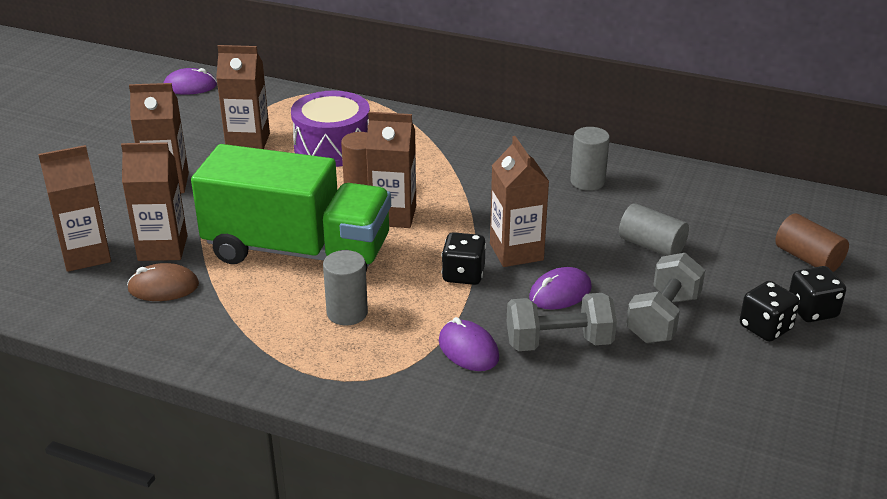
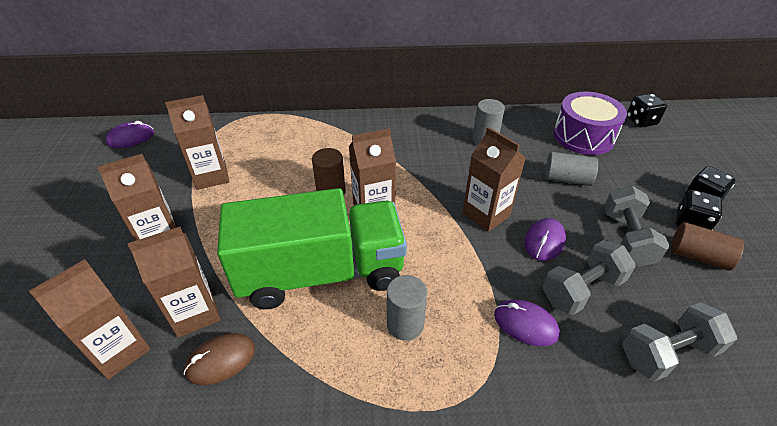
camera: 25 degrees left, 10 degrees up
(332, 147) = (284, 162): purple drum -> purple drum (583, 136)
(463, 275) = (465, 249): black dice -> black dice (641, 121)
(598, 416) = (667, 353): none -> grey dumbbell
(808, 258) = (661, 159): brown cylinder -> brown cylinder (698, 256)

